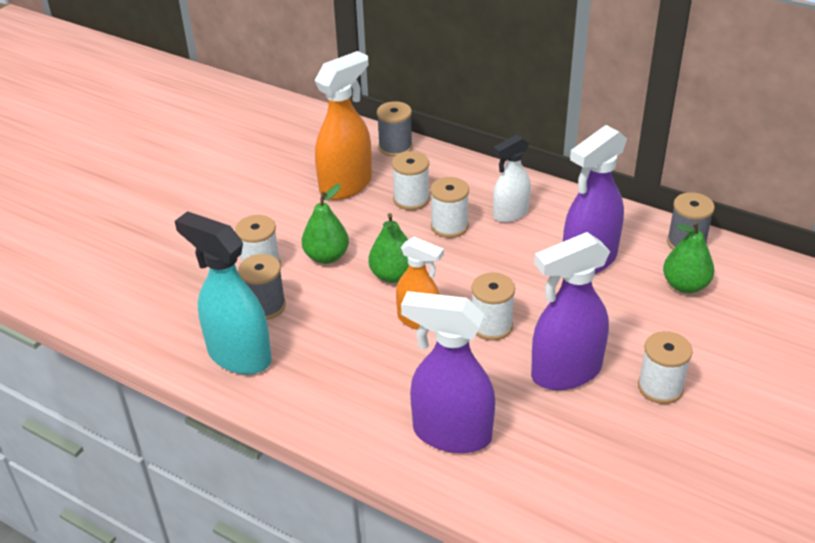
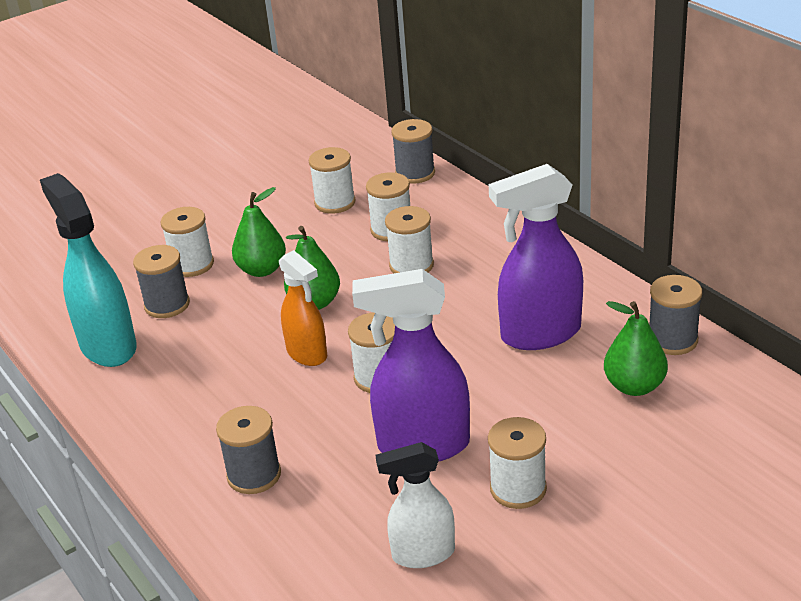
camera: 25 degrees right, 5 degrees down
(346, 185) = (335, 203): orange spray bottle -> white spool
(451, 434) = (254, 475): purple spray bottle -> grey spool
(510, 214) = (488, 266): white spray bottle -> white spray bottle (422, 554)

